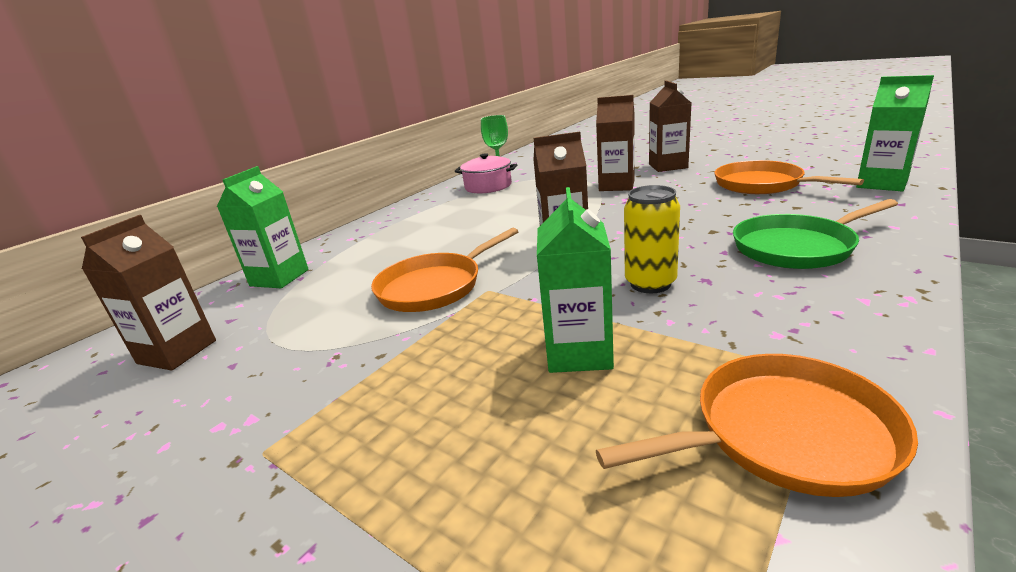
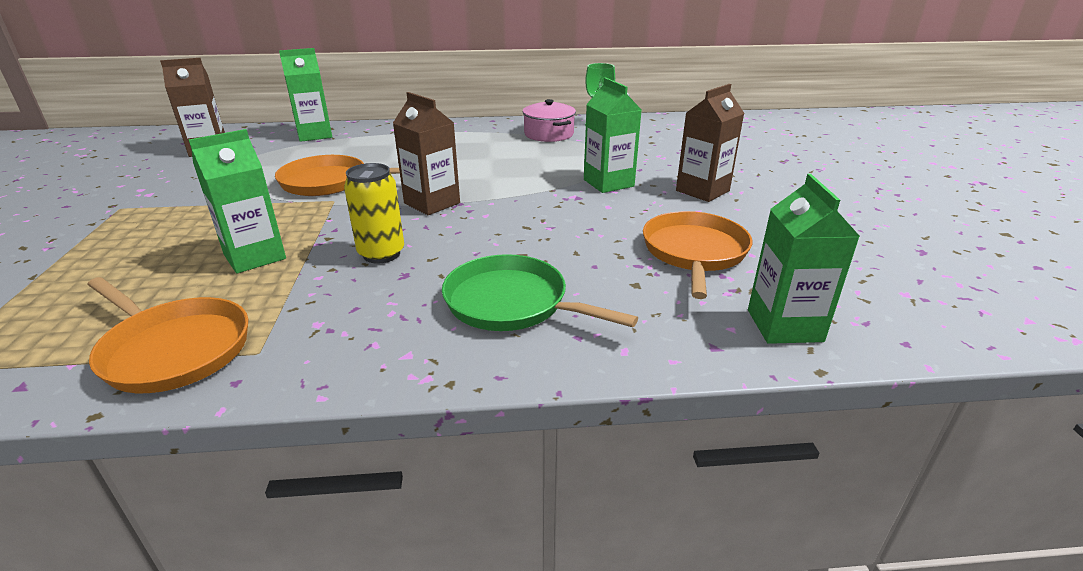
camera: 45 degrees right, 5 degrees up
(616, 185) = (608, 183): brown carton -> green carton

